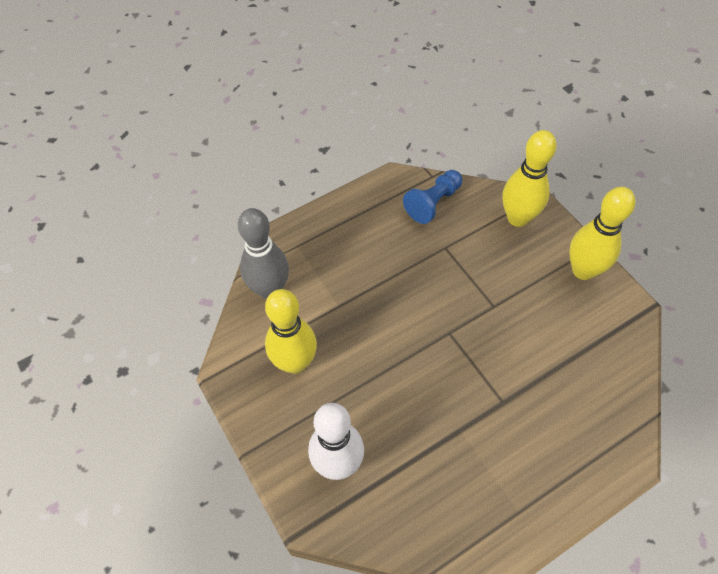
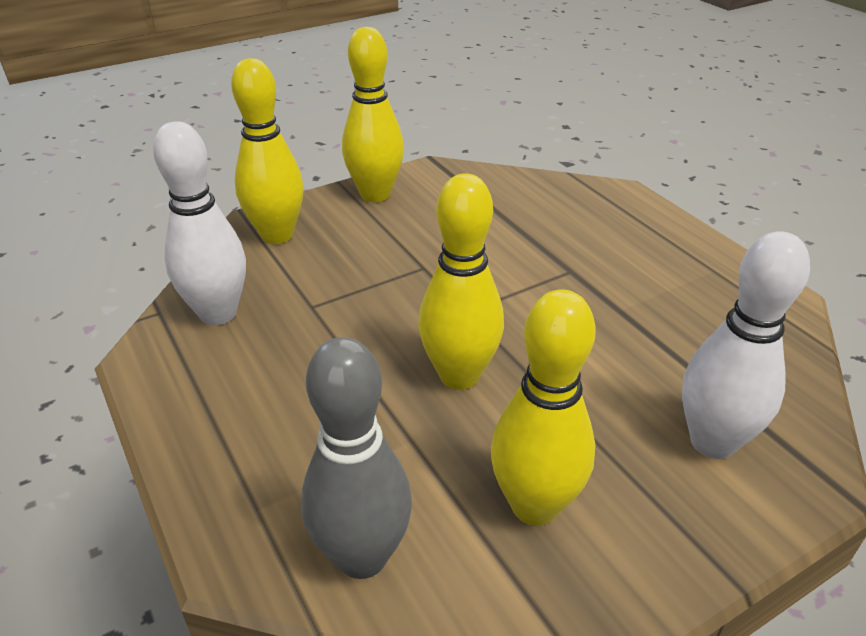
camera: 90 degrees left, 20 degrees down
(388, 328) = (459, 376): none -> yellow bowling pin
(433, 203) = (218, 313): blue pawn -> white bowling pin

